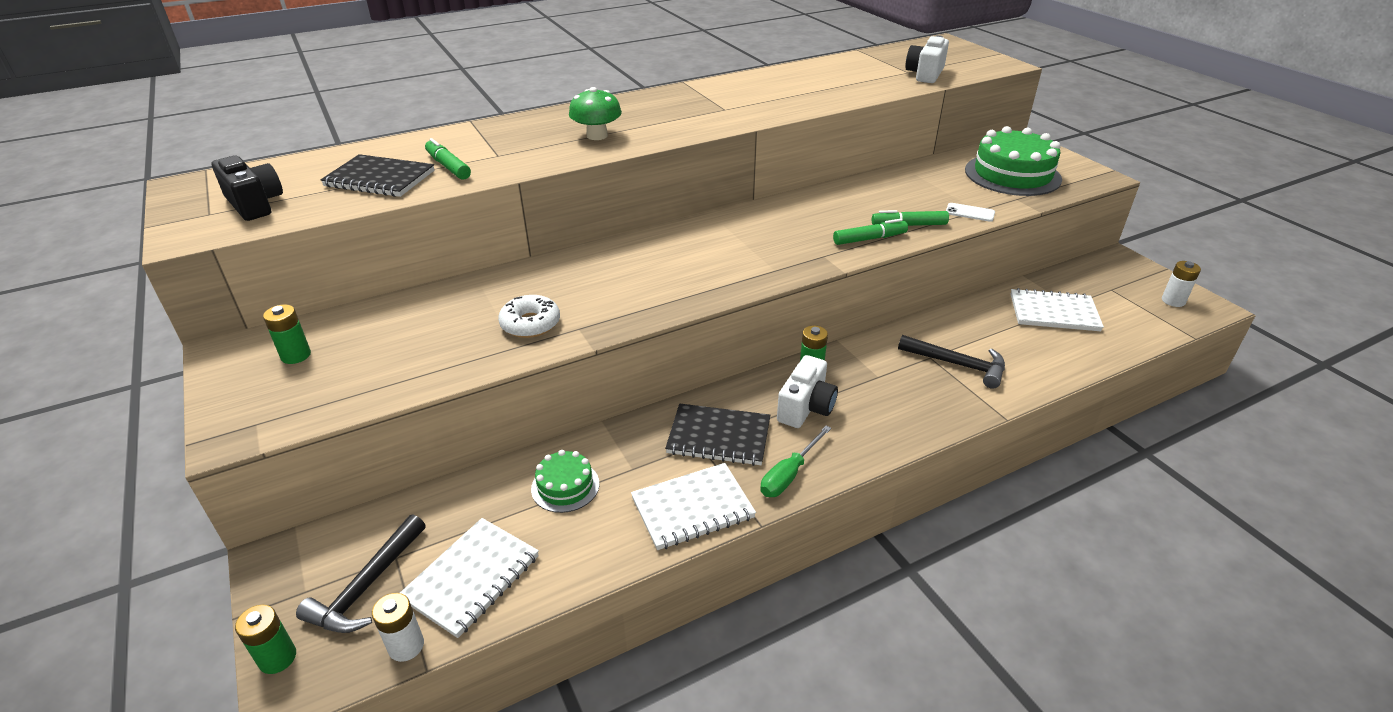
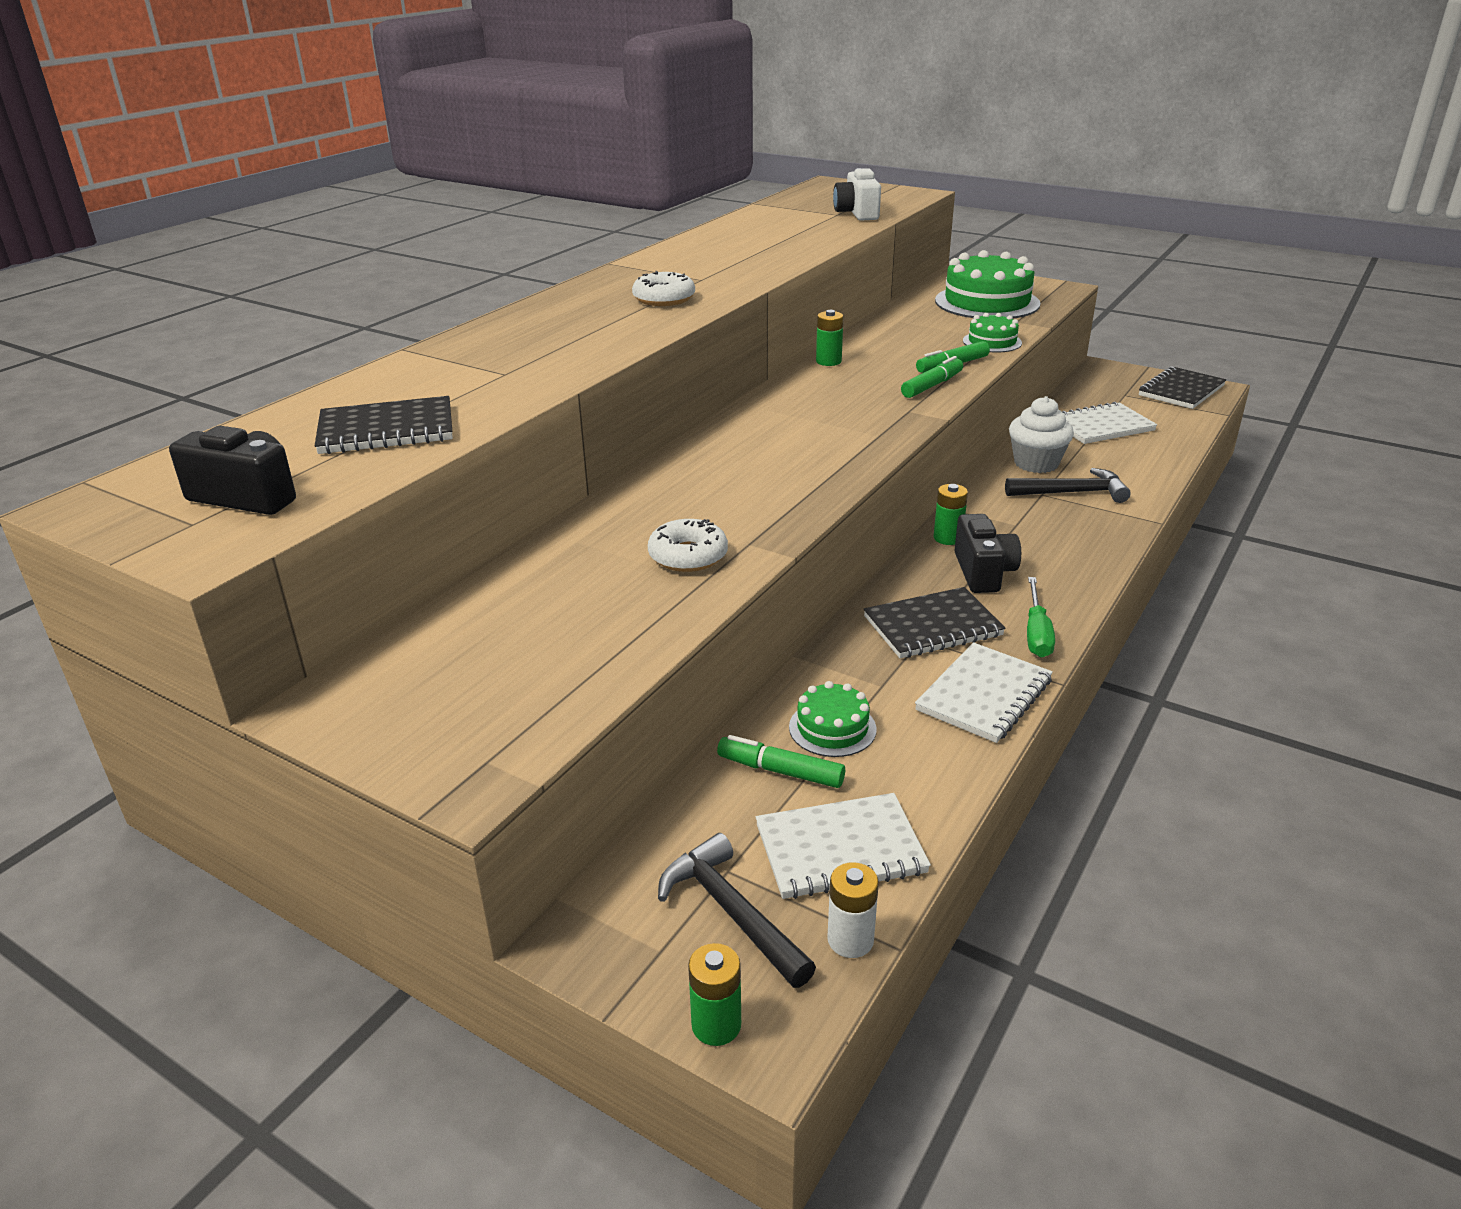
camera: 30 degrees left, 5 degrees down
(296, 355) = (430, 679): green battery -> green battery (828, 361)
(366, 587) = (731, 911): black hammer -> black hammer turned 150 degrees clockwise
(448, 166) = (459, 398): green marker -> green marker (780, 771)
(471, 578) = (840, 849): white notebook -> white notebook turned 75 degrees clockwise
(597, 136) = (596, 331): green mushroom -> none
(676, 120) = (664, 299): none -> white donut
(806, 407) = (983, 572): white camera -> black camera
(956, 328) = (1036, 463): none -> white cupcake
(970, 212) = (992, 342): white phone -> green cake
(1173, 301) = (1181, 391): white battery -> black notebook

